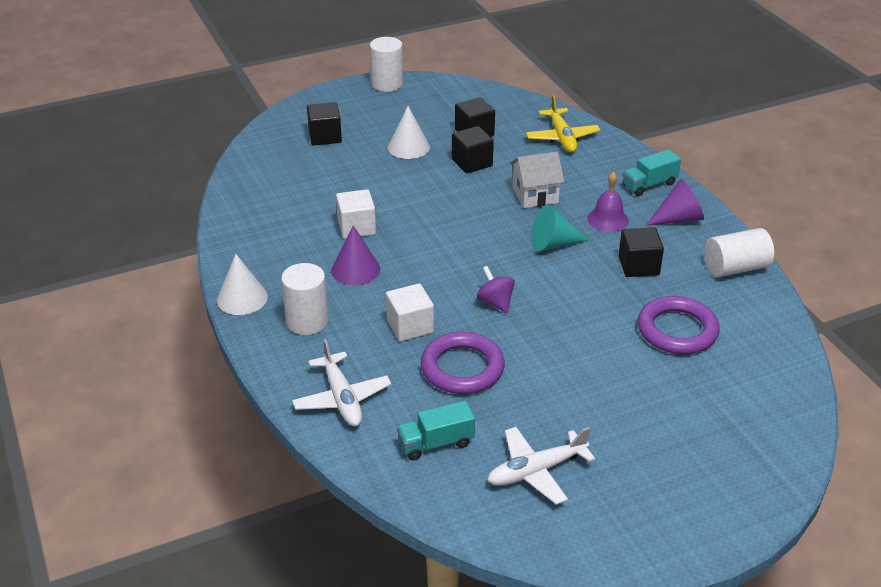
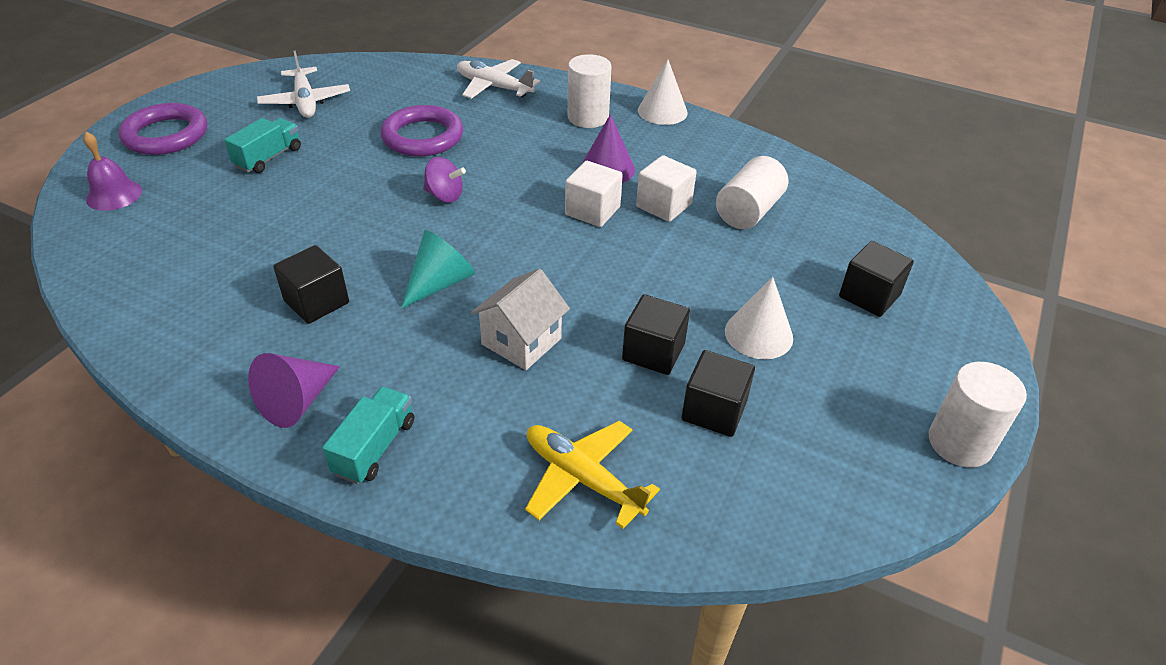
camera: 140 degrees right, 5 degrees up
(410, 326) = (501, 147): white cube -> white cube (592, 211)
(436, 443) = (395, 90): turquoise truck -> turquoise truck (268, 158)
(536, 471) = (305, 101): white plane -> white plane turned 135 degrees clockwise
(608, 219) = (397, 350): purple bell -> purple bell (114, 195)
(677, 330) = (233, 247): purple ring -> purple ring (166, 135)
(735, 268) = (183, 357): white cylinder -> white cylinder (748, 211)

